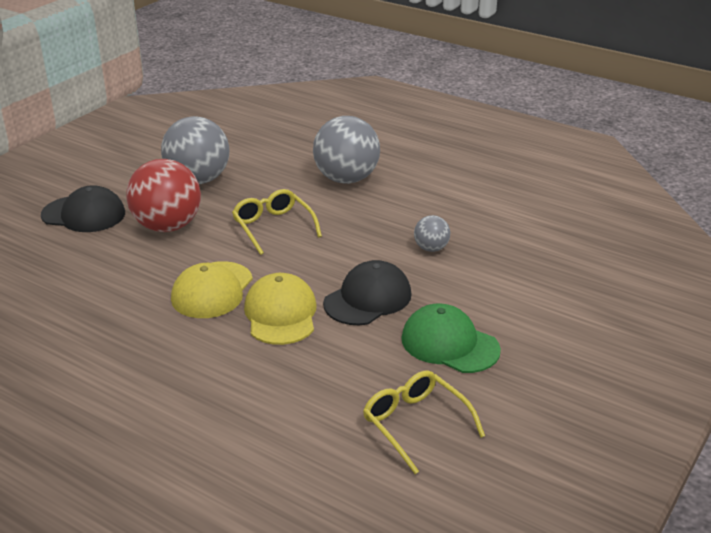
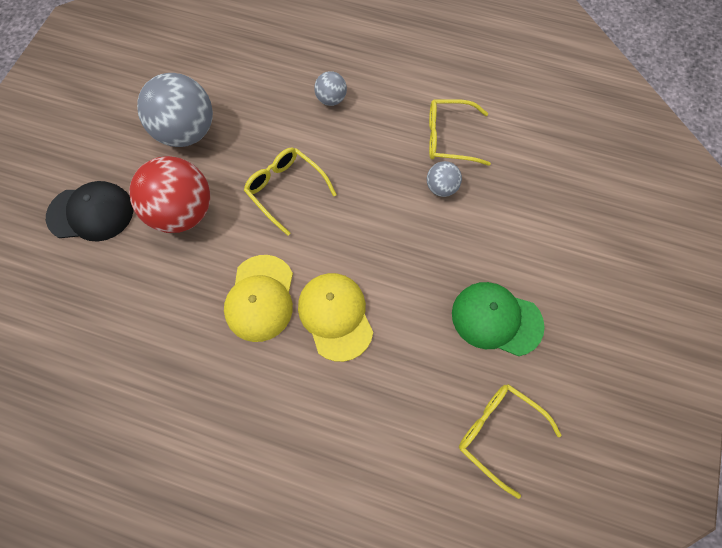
camera: 15 degrees left, 35 degrees up
(346, 179) = (331, 99): grey ball -> grey ball, size x0.49
(368, 299) = (406, 274): black cap -> none
(454, 218) = (449, 138): none -> yellow glasses

